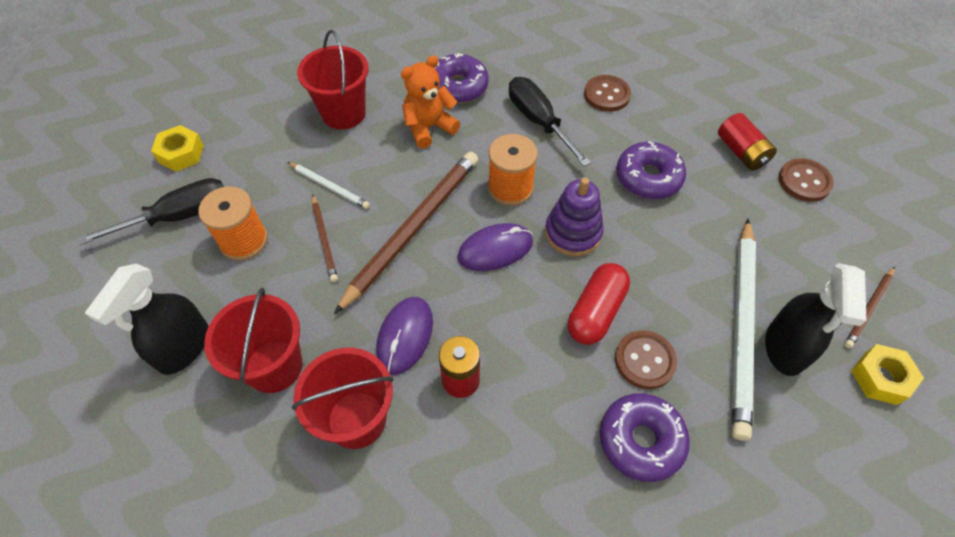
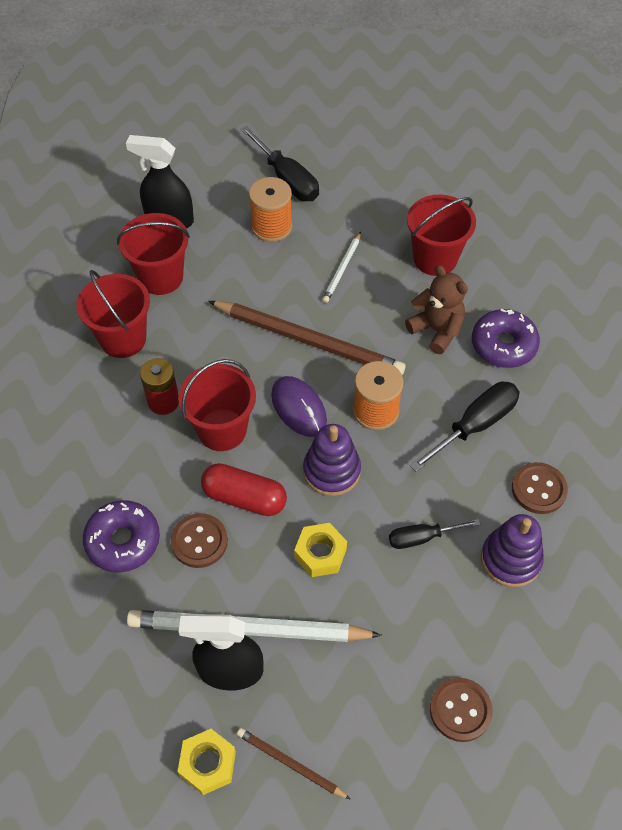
camera: 80 degrees right, 0 degrees up
(181, 154) = (353, 159): yellow nut -> yellow nut (320, 553)
(324, 239) = (284, 279): brown pencil -> none
(405, 336) = (198, 355): purple mouse -> none
(429, 128) = (436, 330): orange teddy bear -> brown teddy bear
(509, 323) = (222, 430): none -> red bucket
(648, 178) = (422, 538): purple donut -> black screwdriver
(670, 125) = (510, 559): none -> purple stacking toy
(741, 152) = (488, 638): red battery -> none

